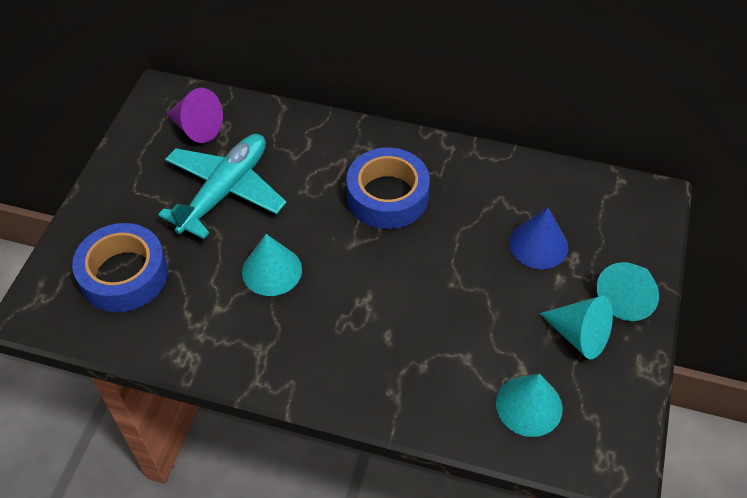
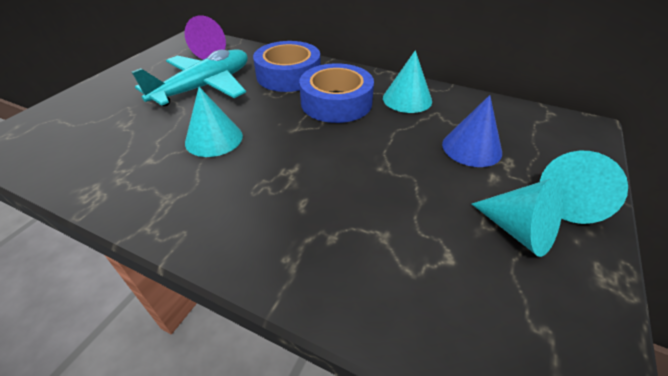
camera: 10 degrees right, 10 degrees down
(124, 275) = (87, 128): blue tape -> blue tape (288, 75)
(529, 405) = (455, 301): turquoise cone -> turquoise cone (407, 99)

